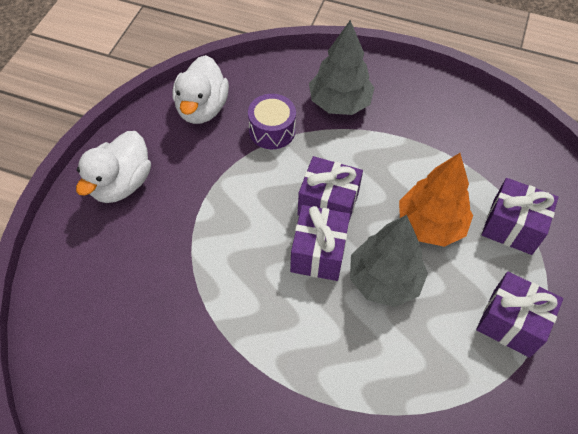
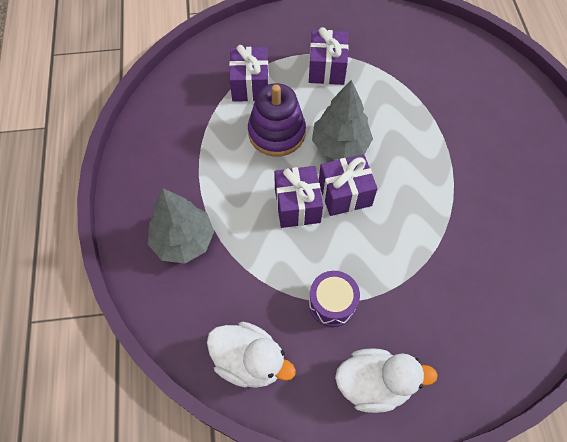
camera: 115 degrees left, 5 degrees up
(202, 108) = (249, 361): white duck -> white duck turned 45 degrees clockwise
(272, 130) = (244, 283): purple drum -> purple drum (332, 303)
(430, 224) = (276, 133): orange tree -> purple stacking toy

